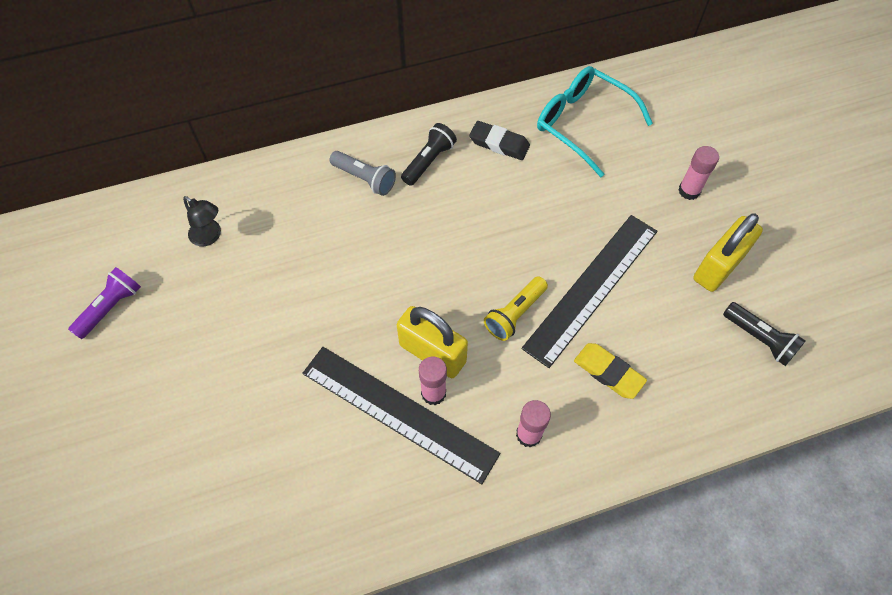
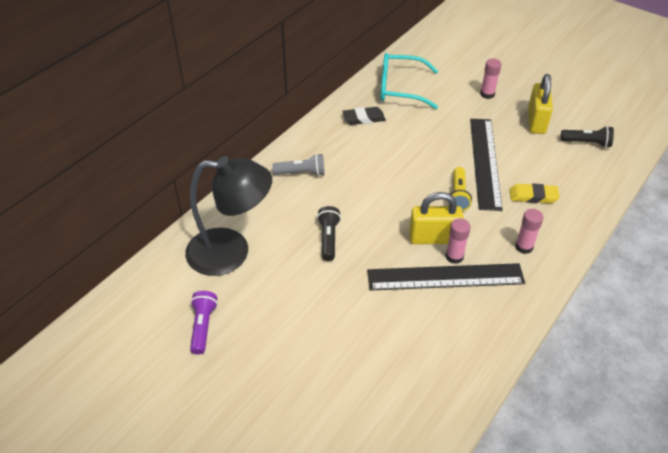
camera: 35 degrees left, 15 degrees down
(210, 236) = (231, 252): black lamp -> black lamp, size x2.41
(428, 161) = (331, 146): black flashlight -> black flashlight (328, 239)

